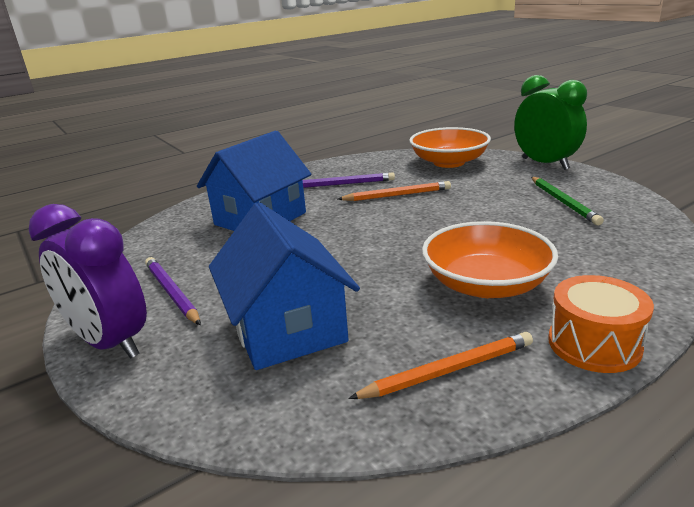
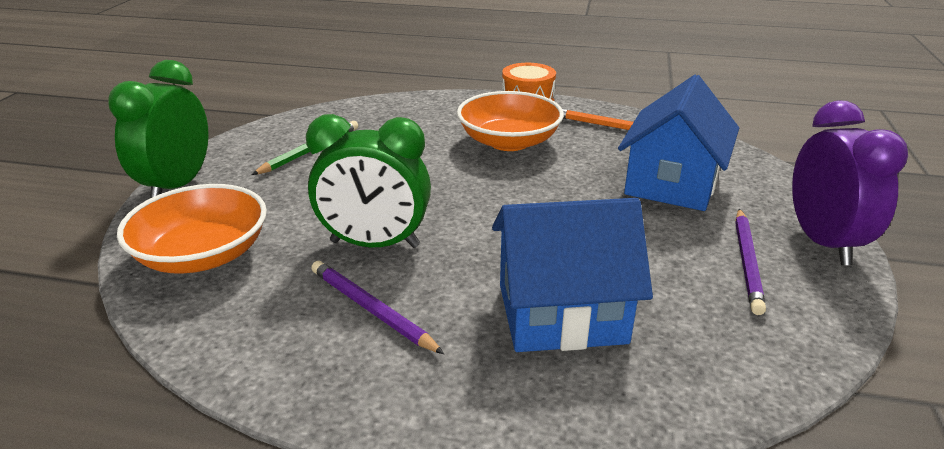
camera: 135 degrees left, 5 degrees up
(397, 195) = (375, 244): orange pencil -> green clock

